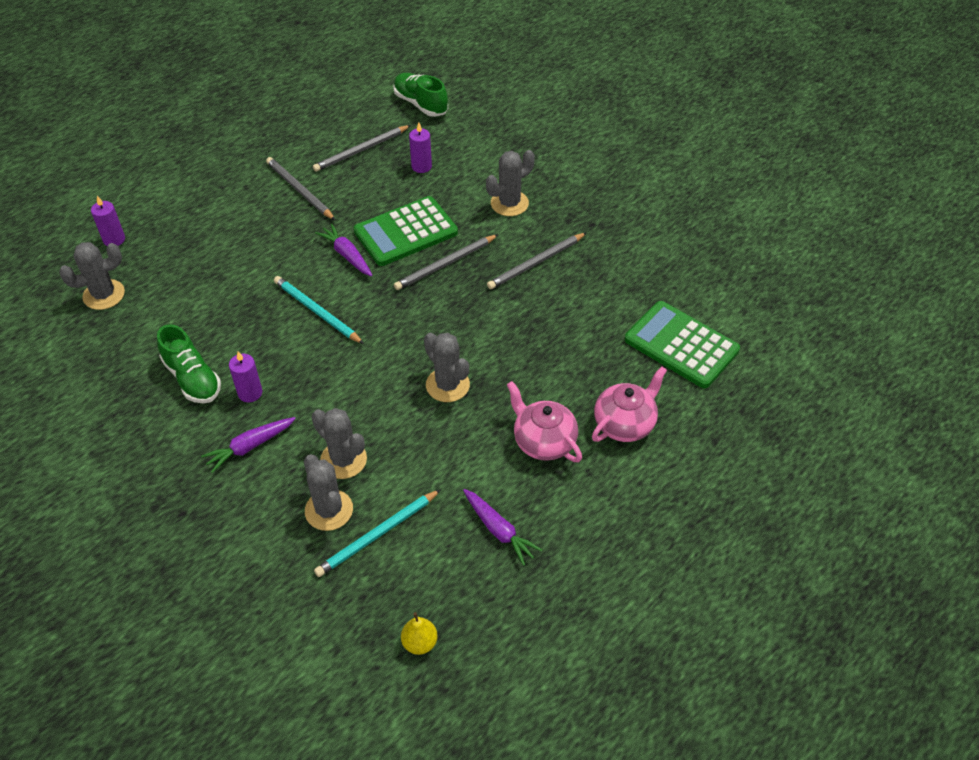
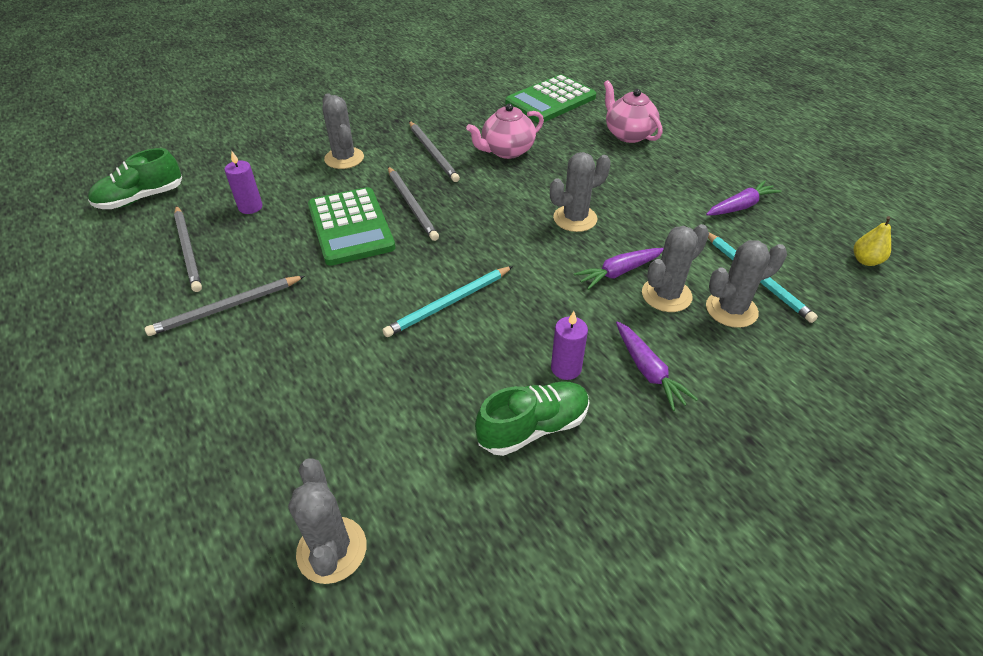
camera: 80 degrees left, 5 degrees down
(114, 239) = (204, 538): purple candle -> none
(347, 255) = (366, 273): purple carrot -> purple carrot (619, 272)
(543, 442) = (645, 173): pink teapot -> pink teapot (507, 151)

